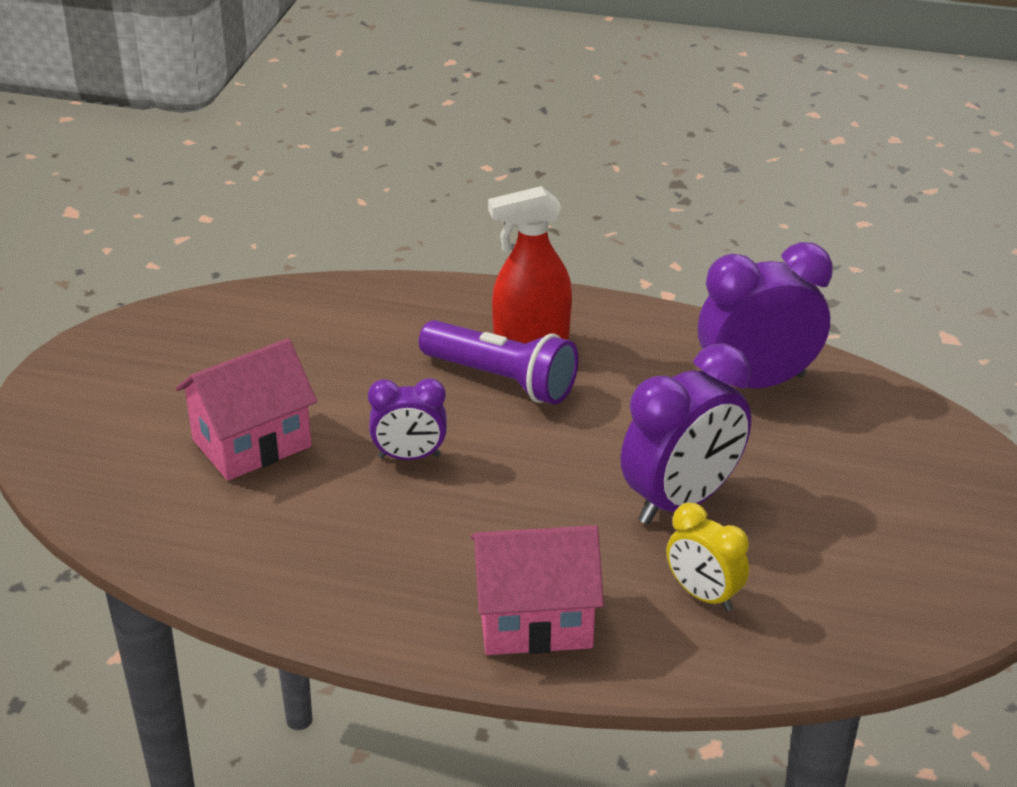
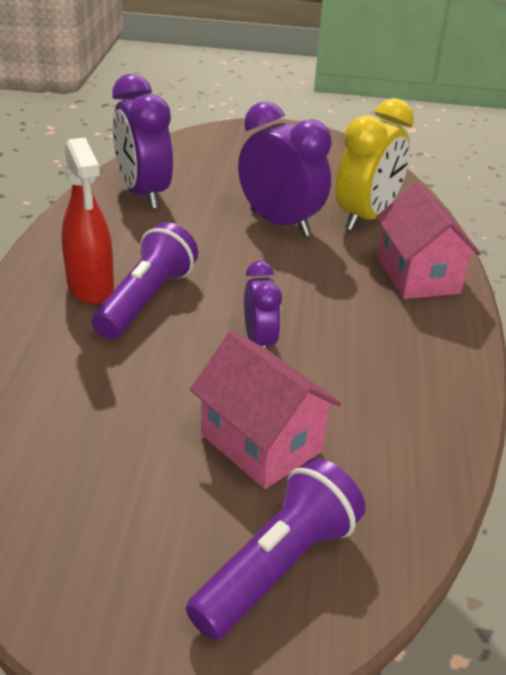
camera: 100 degrees left, 0 degrees up
(108, 438) = (278, 566): none -> purple flashlight
(703, 595) = (366, 217): yellow clock -> yellow clock, size x1.75

